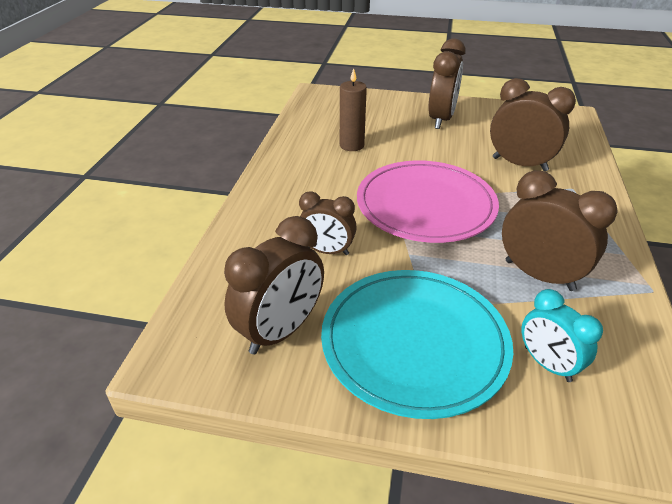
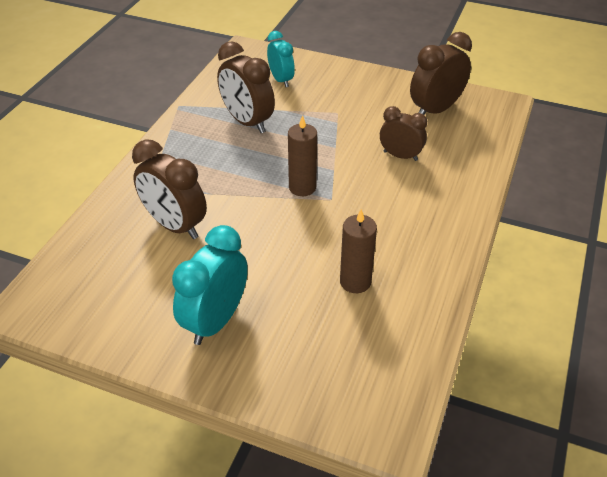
camera: 170 degrees left, 5 degrees up
(414, 343) = (353, 96): turquoise plate -> none
(425, 205) = (302, 187): pink plate -> brown candle
(441, 119) = (216, 321): brown clock -> turquoise clock

